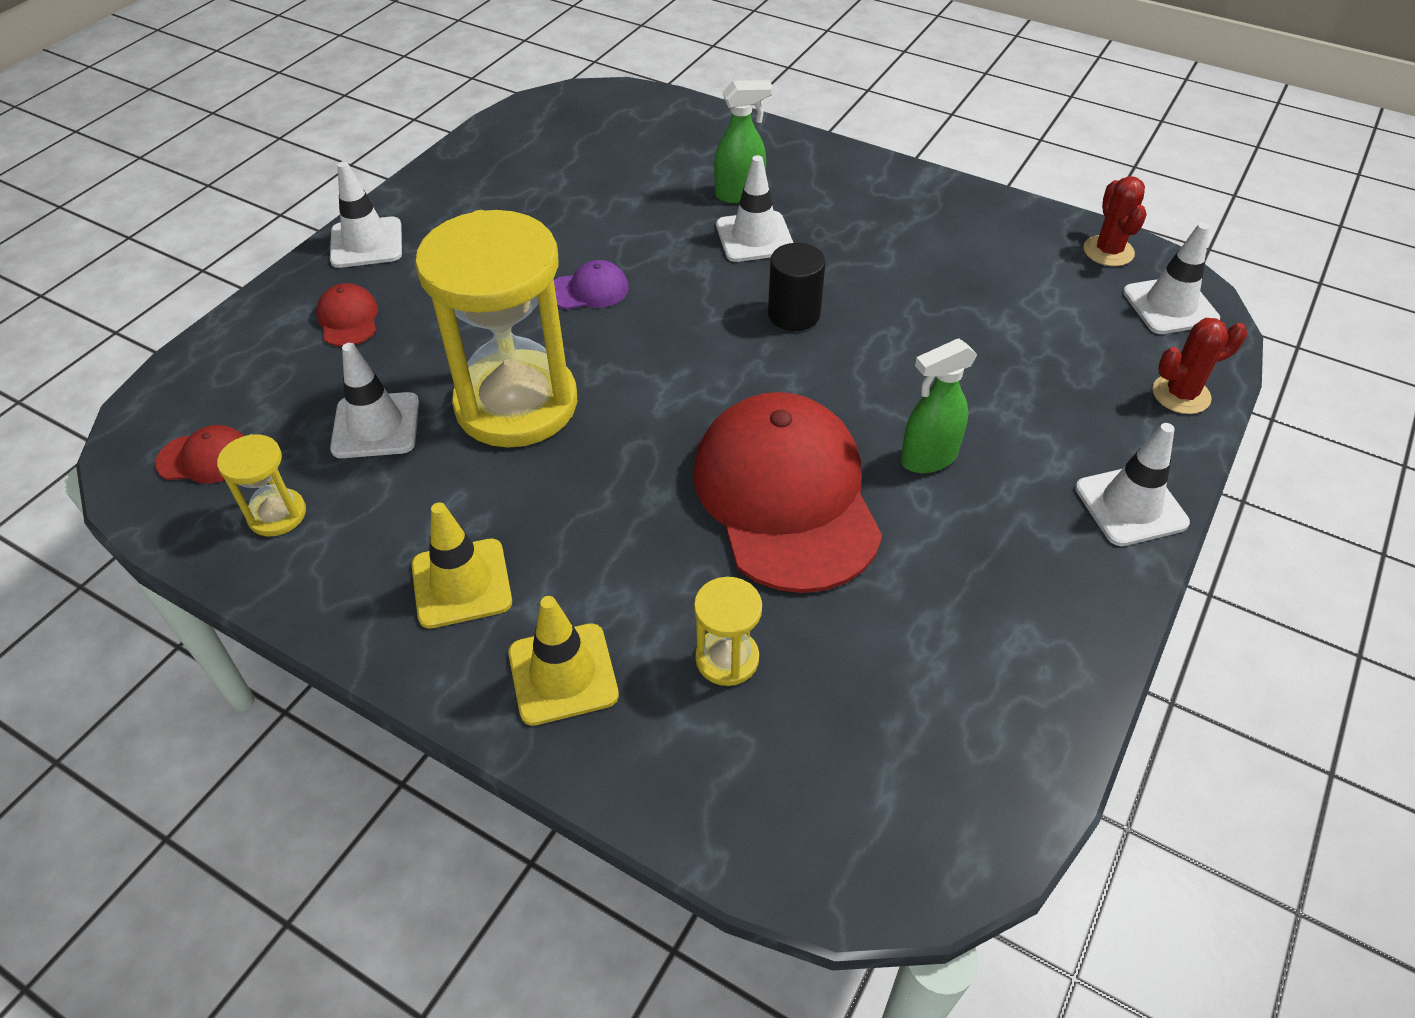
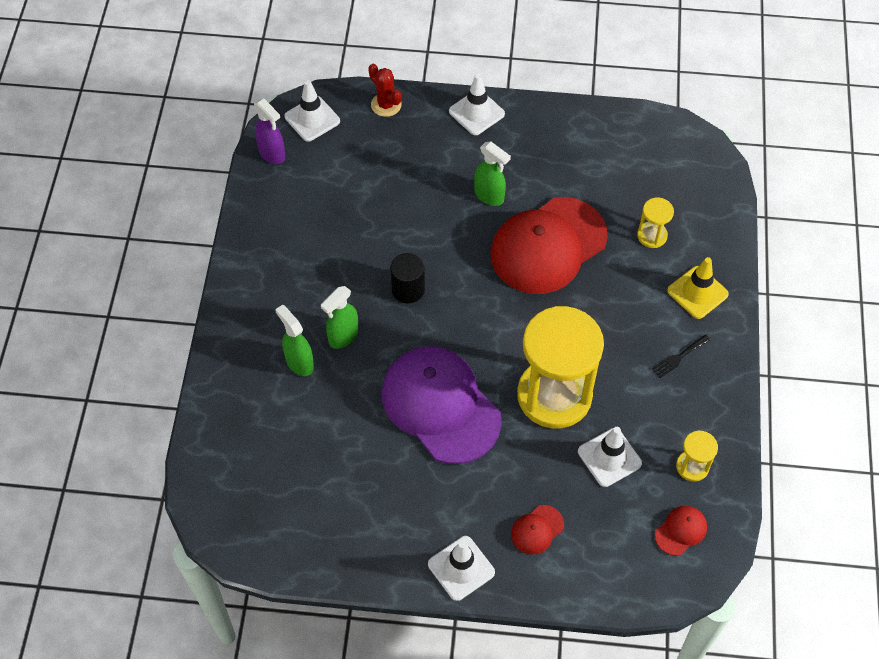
camera: 115 degrees left, 10 degrees up
(205, 458) = (681, 531): red cap -> red cap turned 75 degrees clockwise
(461, 583) = (679, 357): yellow traffic cone -> black fork
(589, 290) = (440, 406): purple cap -> purple cap, size x2.46
(754, 237) = (343, 336): white traffic cone -> green spray bottle
(1108, 251) = (272, 154): red cactus -> purple spray bottle

